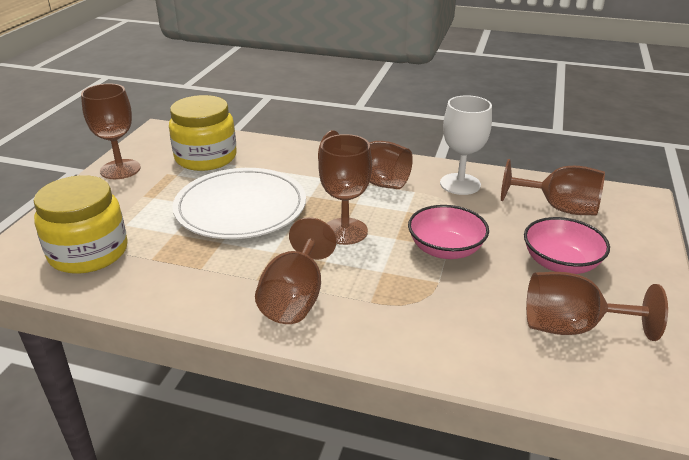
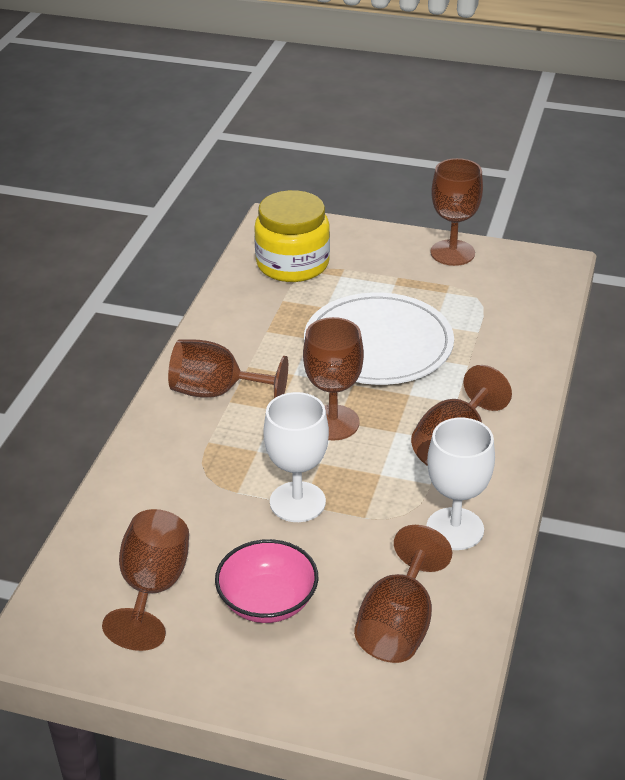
camera: 90 degrees right, 5 degrees up
(206, 158) = (491, 307): yellow jar -> none
(445, 249) = (297, 502): pink bowl -> white goblet

